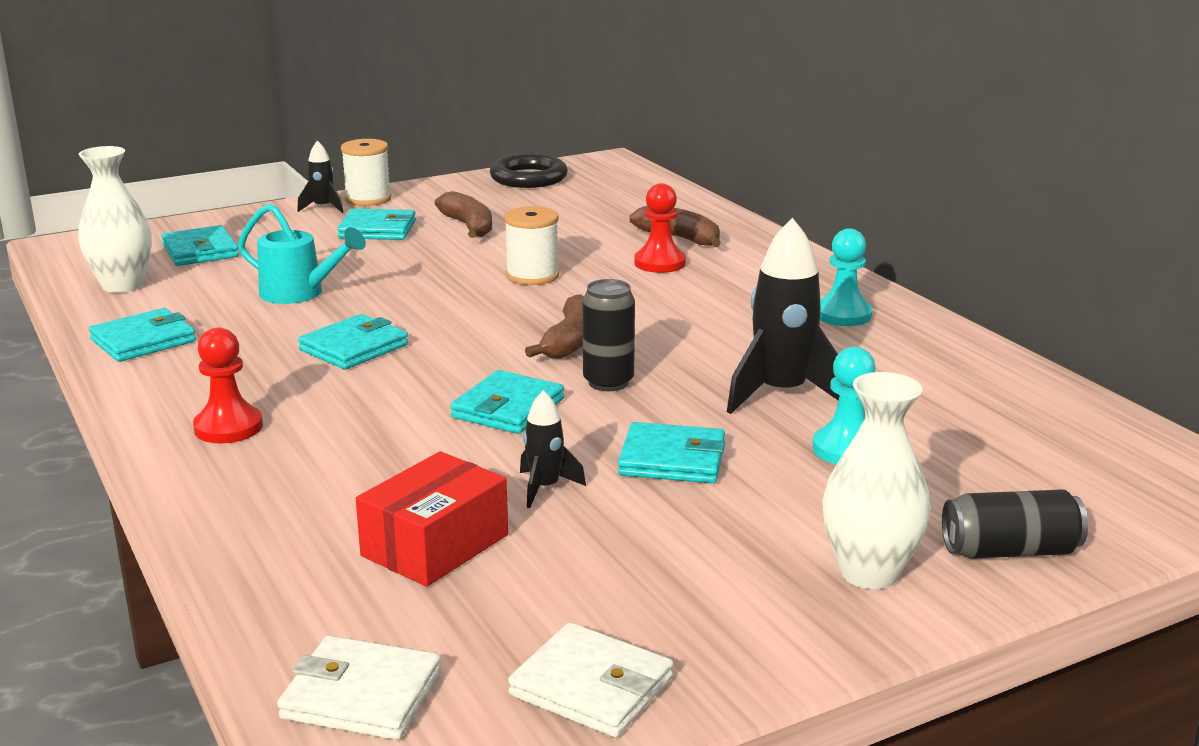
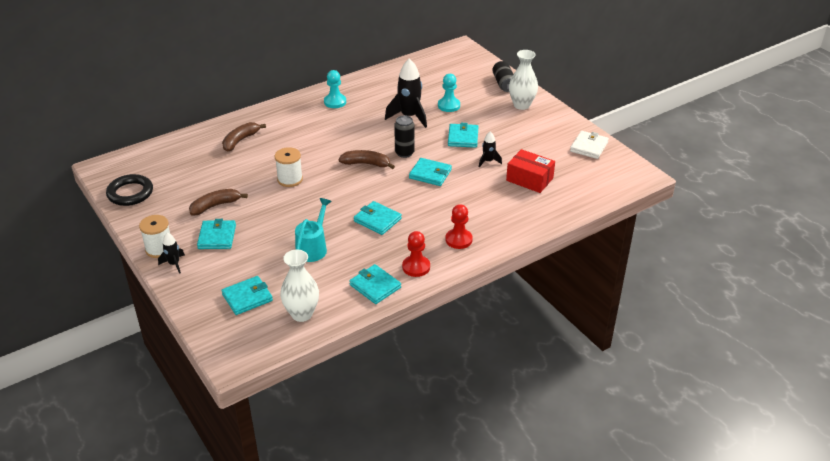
camera: 95 degrees left, 15 degrees up
(361, 695) = (606, 182): white wallet -> none
(660, 263) = (274, 145): red pawn -> red pawn (416, 267)

